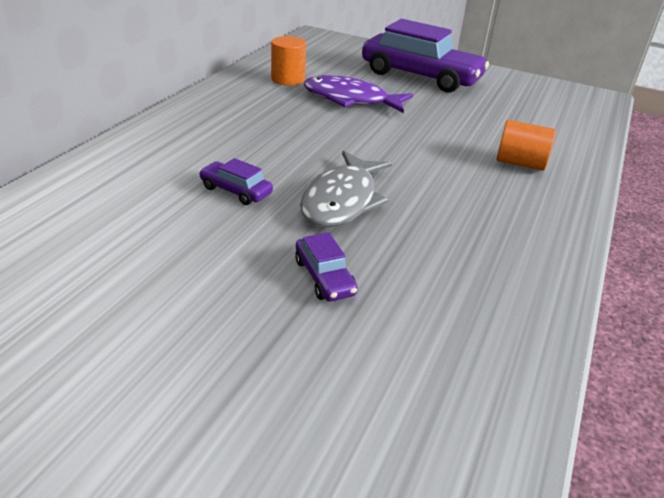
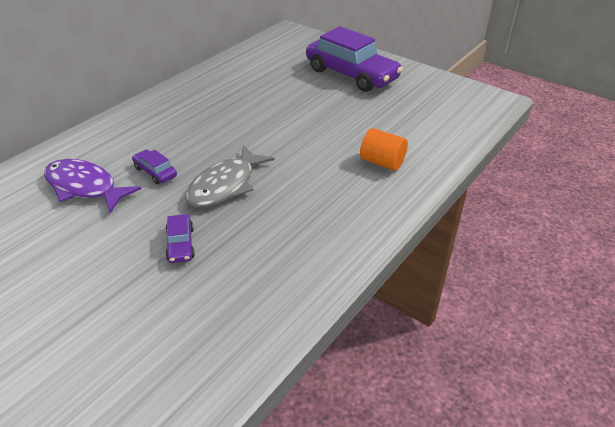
camera: 15 degrees right, 5 degrees up
(287, 79) = (242, 75): orange cylinder -> none
(350, 100) = (280, 96): purple fish -> purple fish (84, 187)

